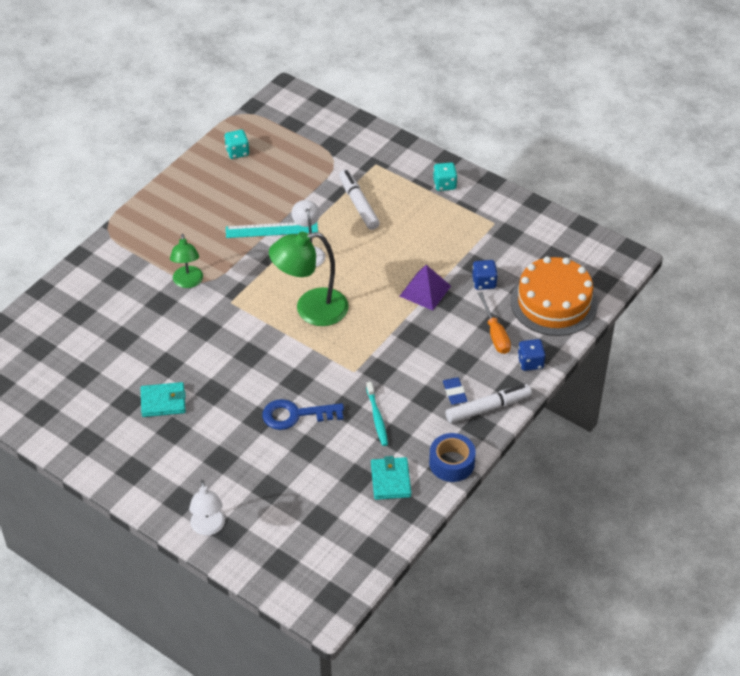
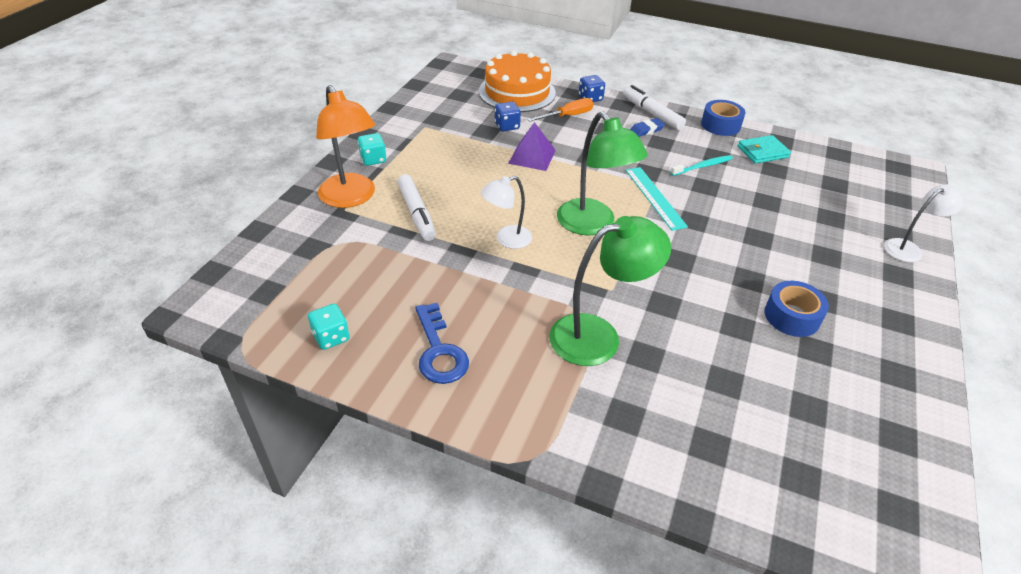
camera: 105 degrees left, 5 degrees down
(163, 401) = (792, 316): turquoise wallet -> blue tape
(188, 282) = (598, 336): green lamp -> green lamp, size x1.67
(271, 230) = (478, 276): turquoise ruler -> turquoise ruler (655, 197)
(295, 415) = (735, 214): blue key -> blue key (439, 351)
(358, 204) = (417, 213): white marker -> white marker turned 75 degrees counterclockwise
(390, 168) = (351, 198): none -> orange lamp

